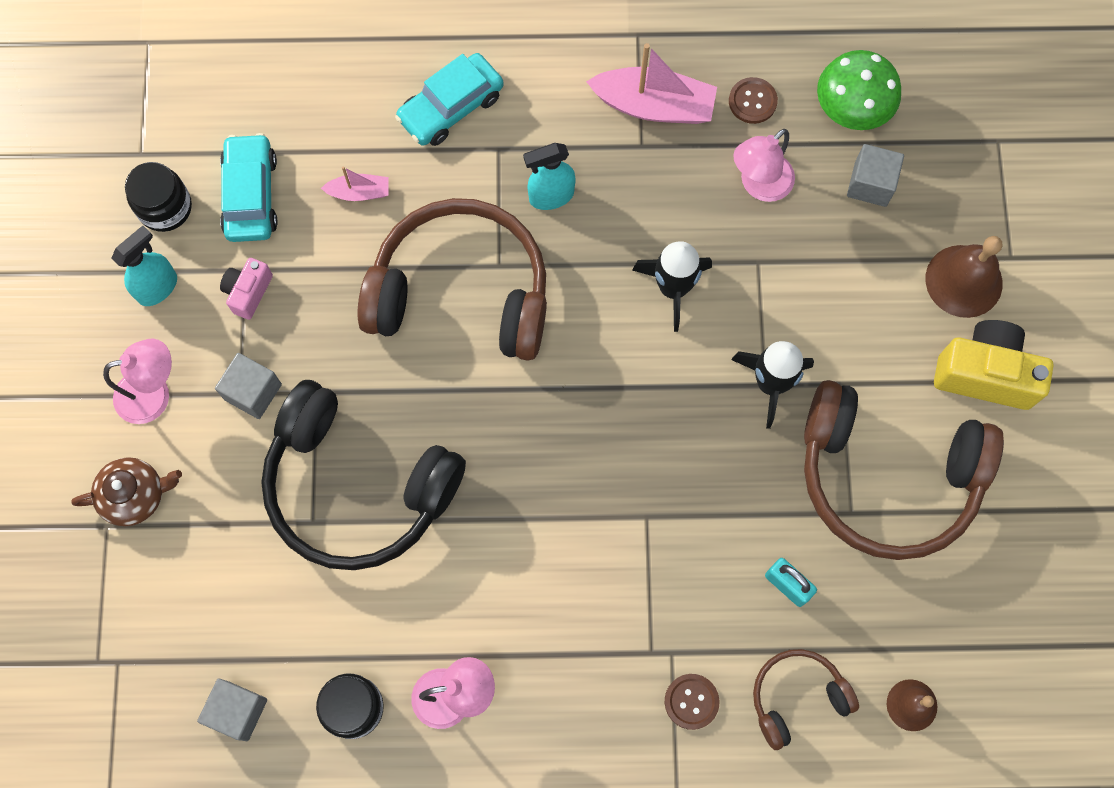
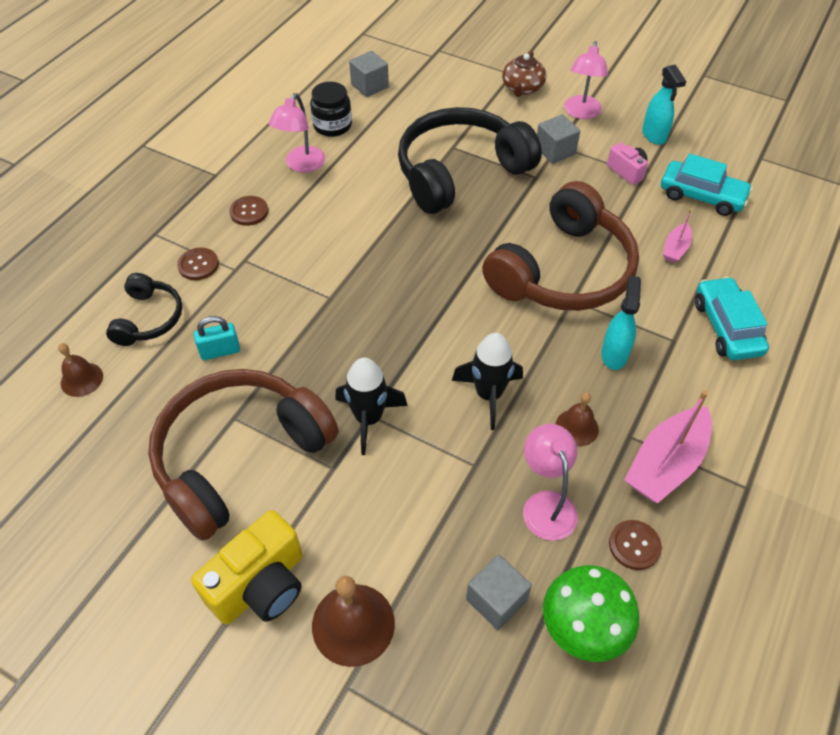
camera: 120 degrees right, 20 degrees down
(165, 207) = (712, 156): black jar -> none
(574, 704) = (249, 212): none -> brown button
(661, 194) = (577, 427): none -> brown bell
(797, 697) = (149, 318): brown headphones -> black headphones

